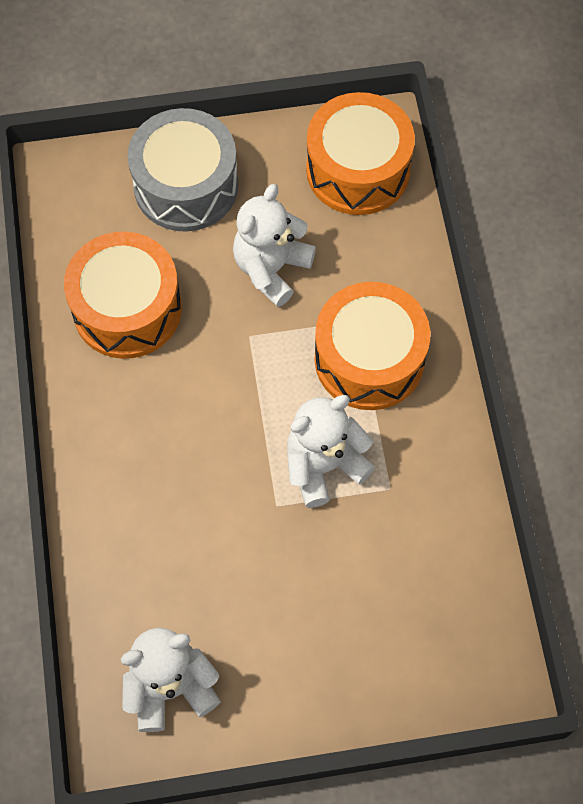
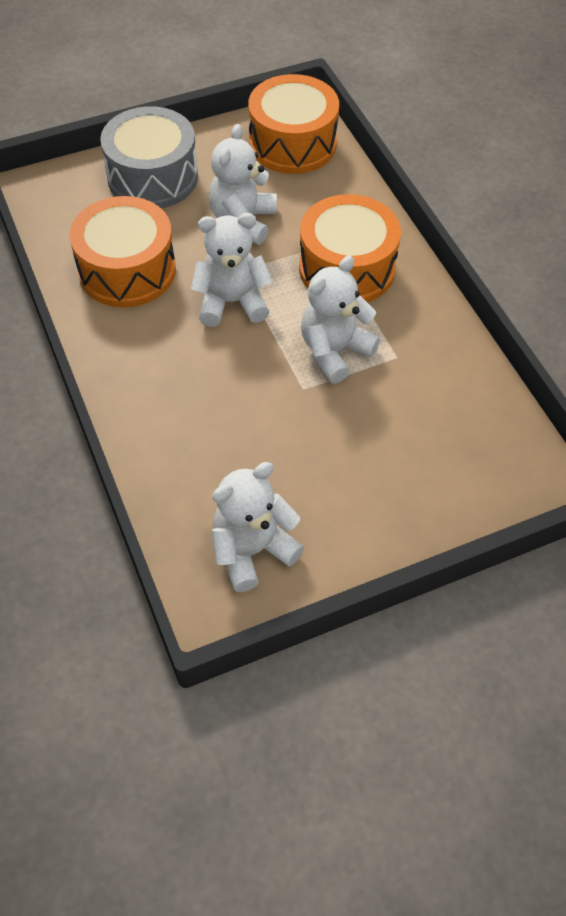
camera: 15 degrees left, 10 degrees down
(229, 376) = (231, 302): none -> white teddy bear

